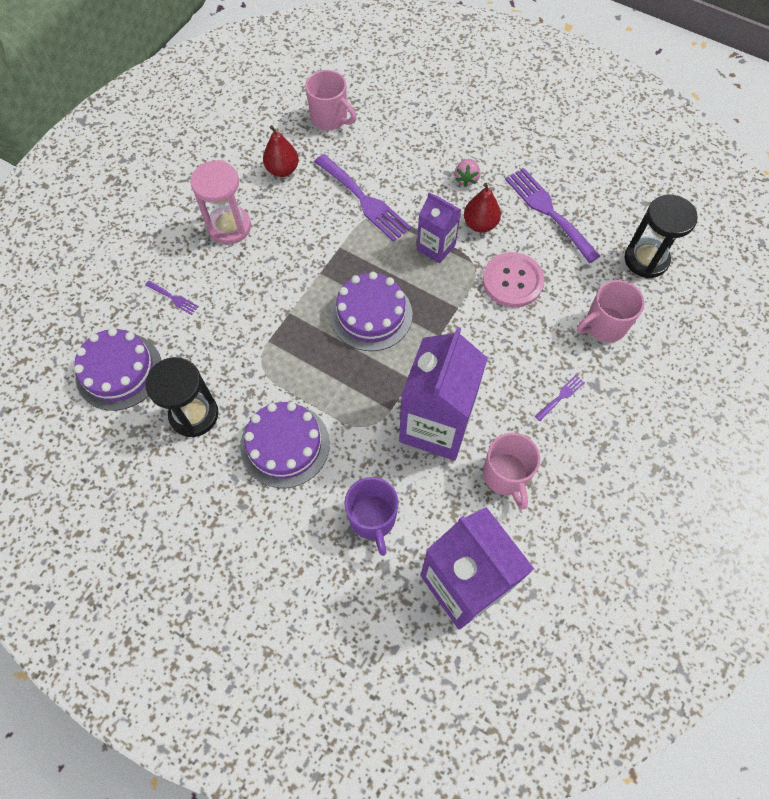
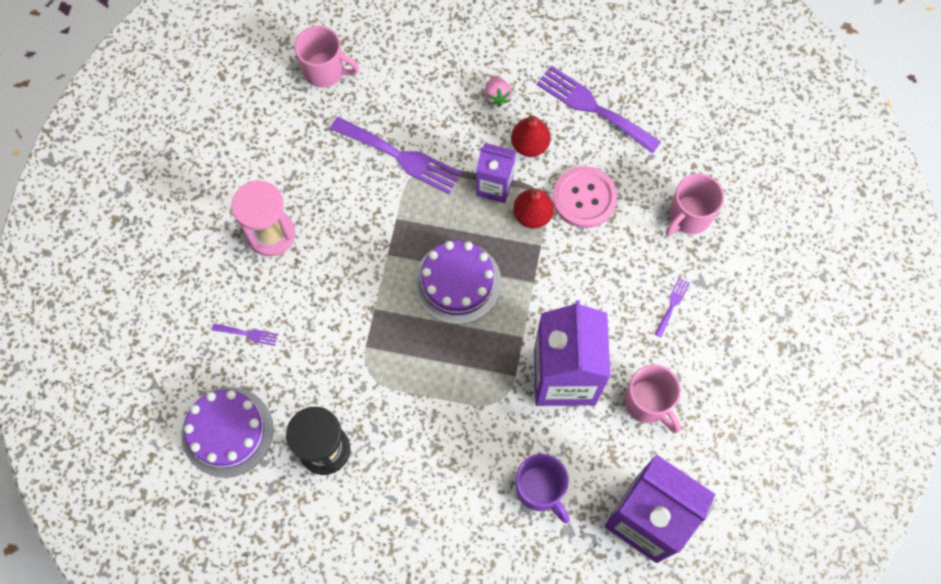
camera: 20 degrees left, 5 degrees up
(282, 170) = (299, 149): red pear -> red pear (532, 215)
(285, 445) = (427, 448): purple cake -> none
(646, 259) = (706, 130): black hourglass -> none

